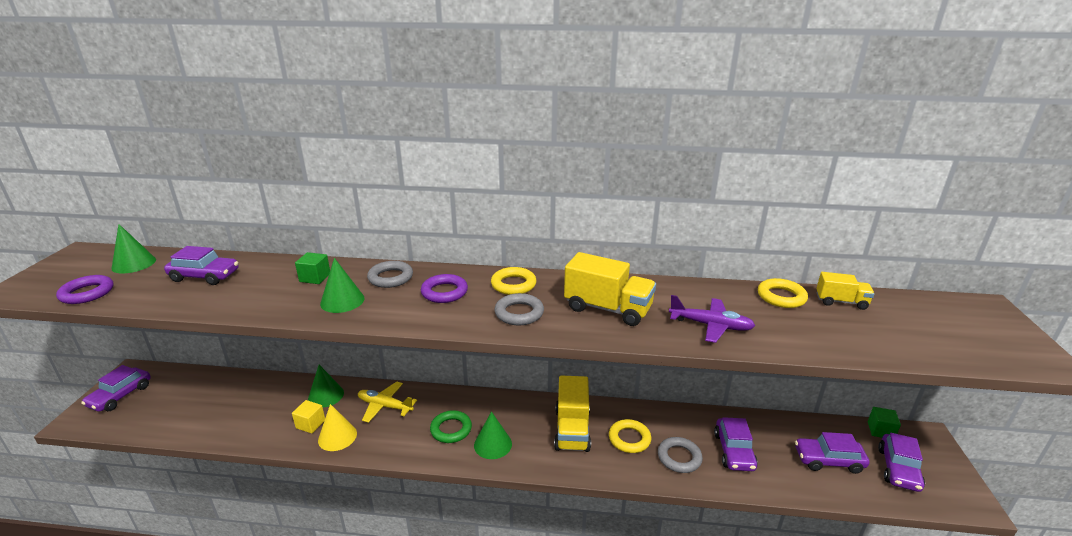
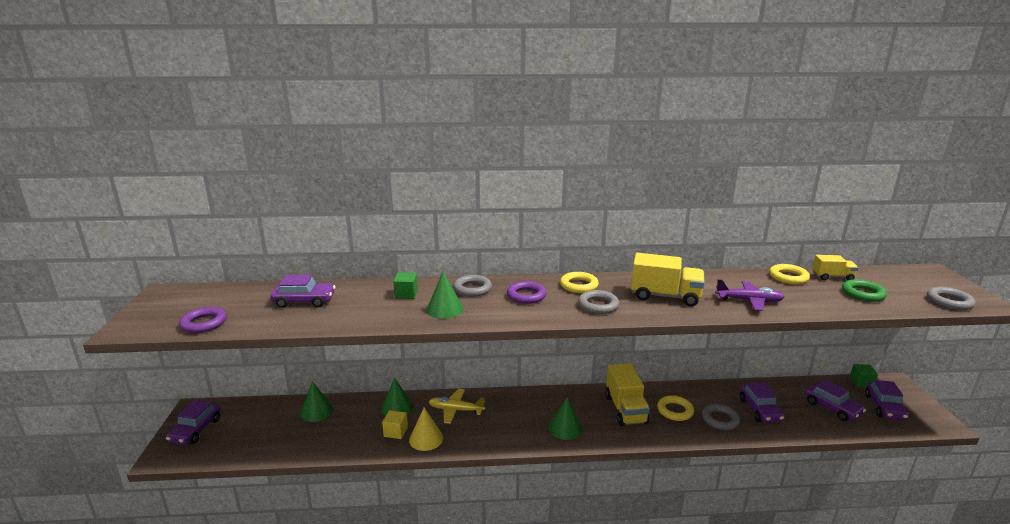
camera: 10 degrees left, 5 degrees down
(134, 264) = (227, 297): green cone -> green cone (317, 411)
(451, 429) = (523, 421): green ring -> green ring (863, 294)
(828, 460) = (832, 408): purple car -> purple car turned 120 degrees counterclockwise
(990, 354) = (949, 302): none -> grey ring

